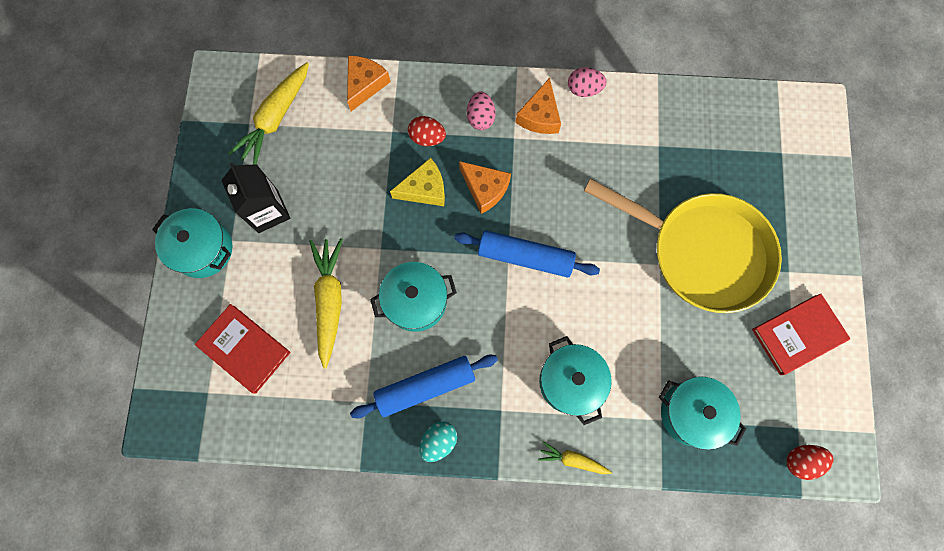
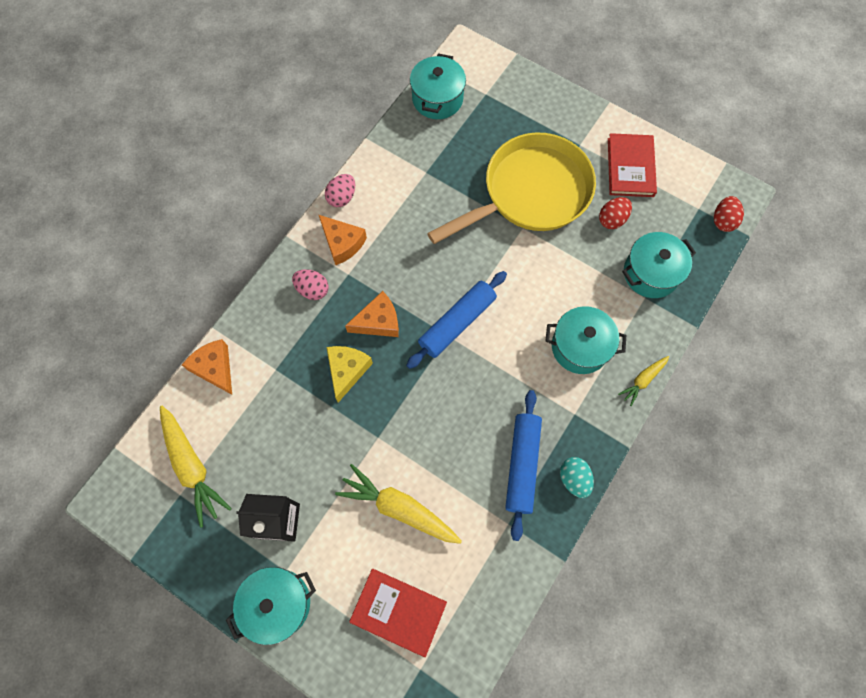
camera: 60 degrees left, 5 degrees down
(244, 349) = (398, 611): red book -> red book turned 45 degrees clockwise
(416, 301) = (443, 433): turquoise pot -> turquoise pot (437, 99)
(427, 138) = (301, 343): red egg -> red egg (612, 219)

